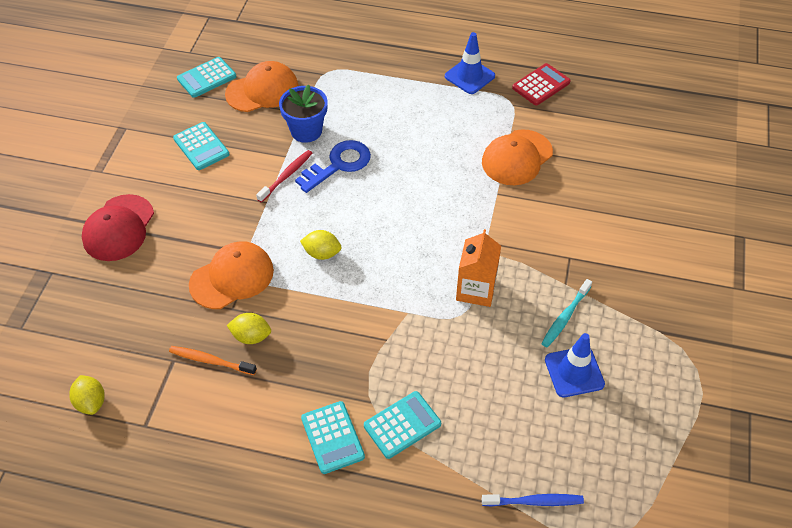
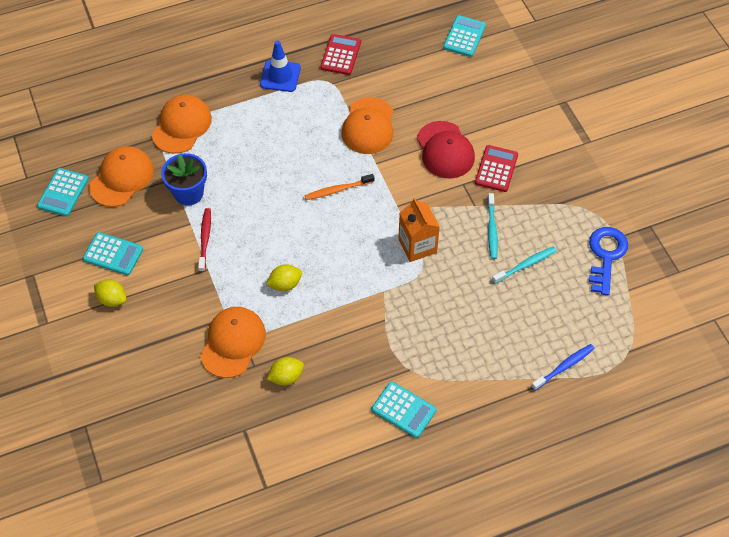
camera: 35 degrees left, 5 degrees up
(91, 402) = (210, 497): yellow lemon -> yellow lemon (112, 299)
(118, 228) = (106, 359): red cap -> red cap (445, 150)
(211, 361) = (272, 412): orange toothbrush -> orange toothbrush (337, 190)
(338, 164) = (238, 207): blue key -> blue key (606, 256)
(348, 75) = (182, 126): none -> orange cap
(402, 425) = (443, 371): turquoise calculator -> turquoise calculator (464, 36)
(574, 372) = (525, 265): blue traffic cone -> turquoise toothbrush
(616, 262) = (496, 169): none -> red calculator

